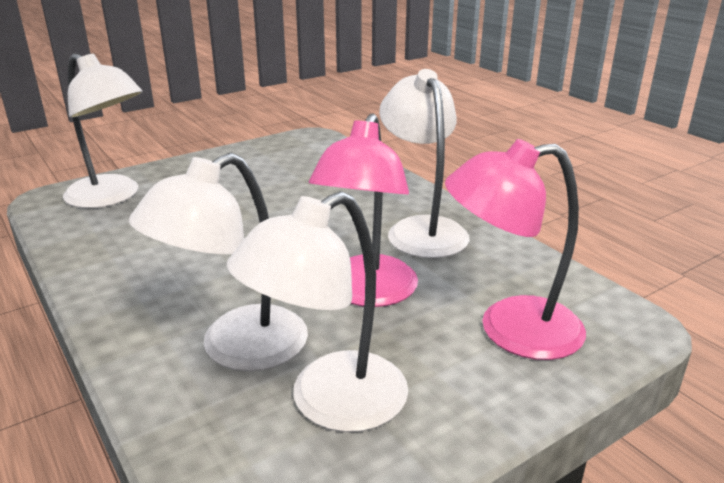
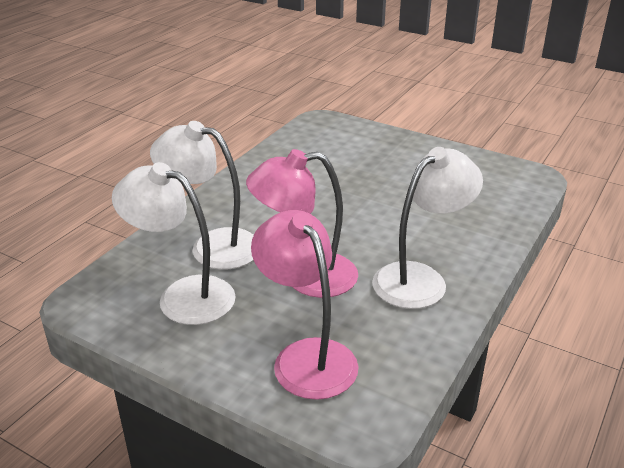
camera: 65 degrees right, 5 degrees up
(111, 197) = (341, 138): white lamp -> none

